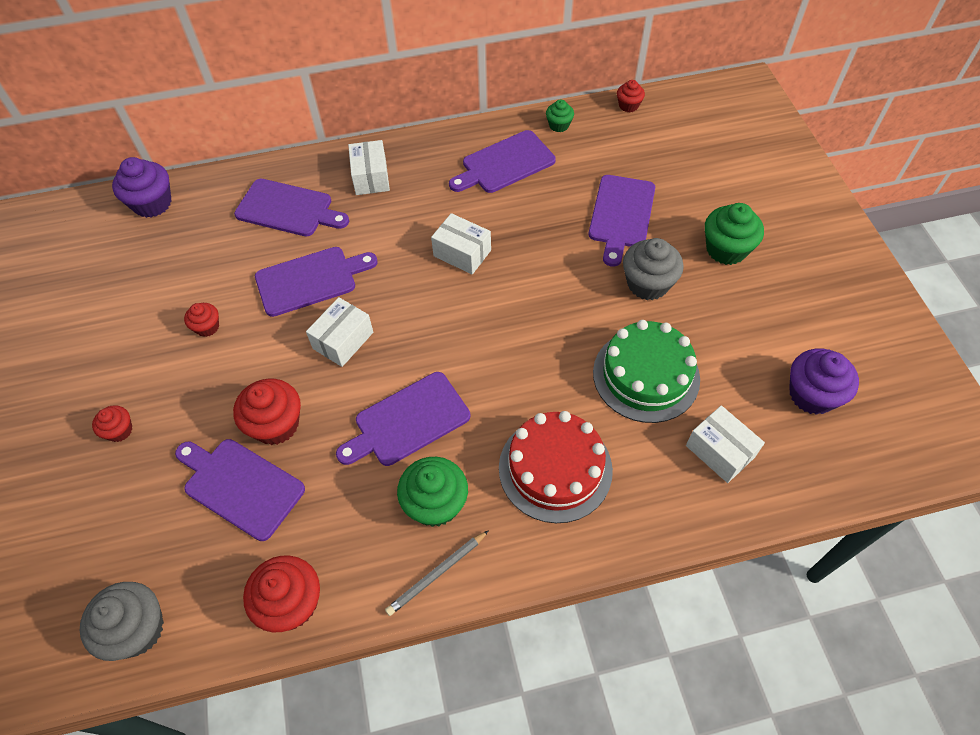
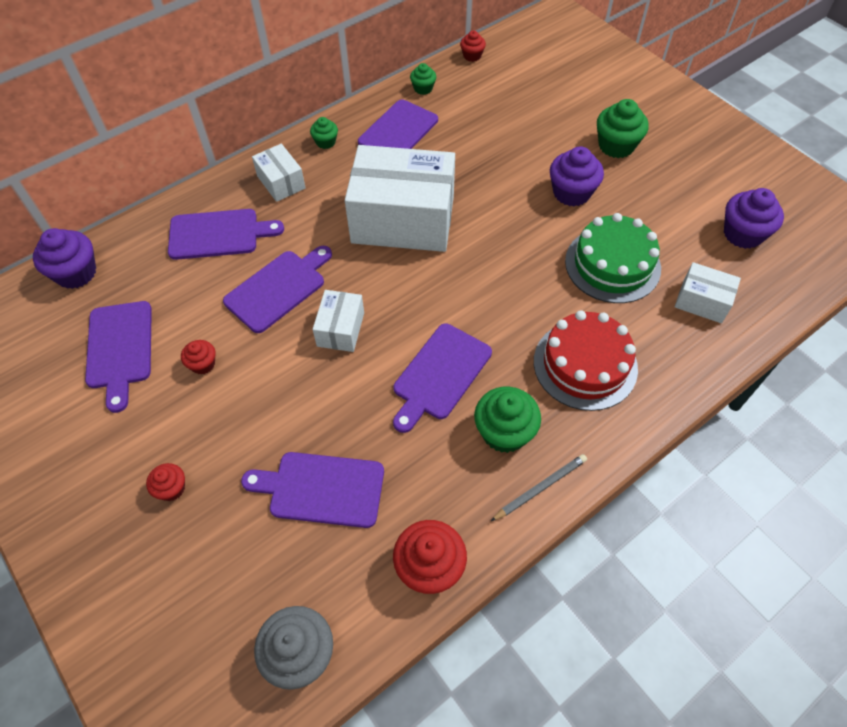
camera: 25 degrees left, 0 degrees up
(276, 424) = (322, 423): red cupcake -> none
(434, 151) = (325, 142): none -> green cupcake
(437, 574) = (540, 488): grey pencil -> grey pencil turned 150 degrees counterclockwise
(462, 253) = (403, 219): white box -> white box, size x2.15
(621, 215) = (518, 145): purple cutting board -> purple cutting board (120, 349)
(647, 284) = (571, 193): grey cupcake -> purple cupcake

